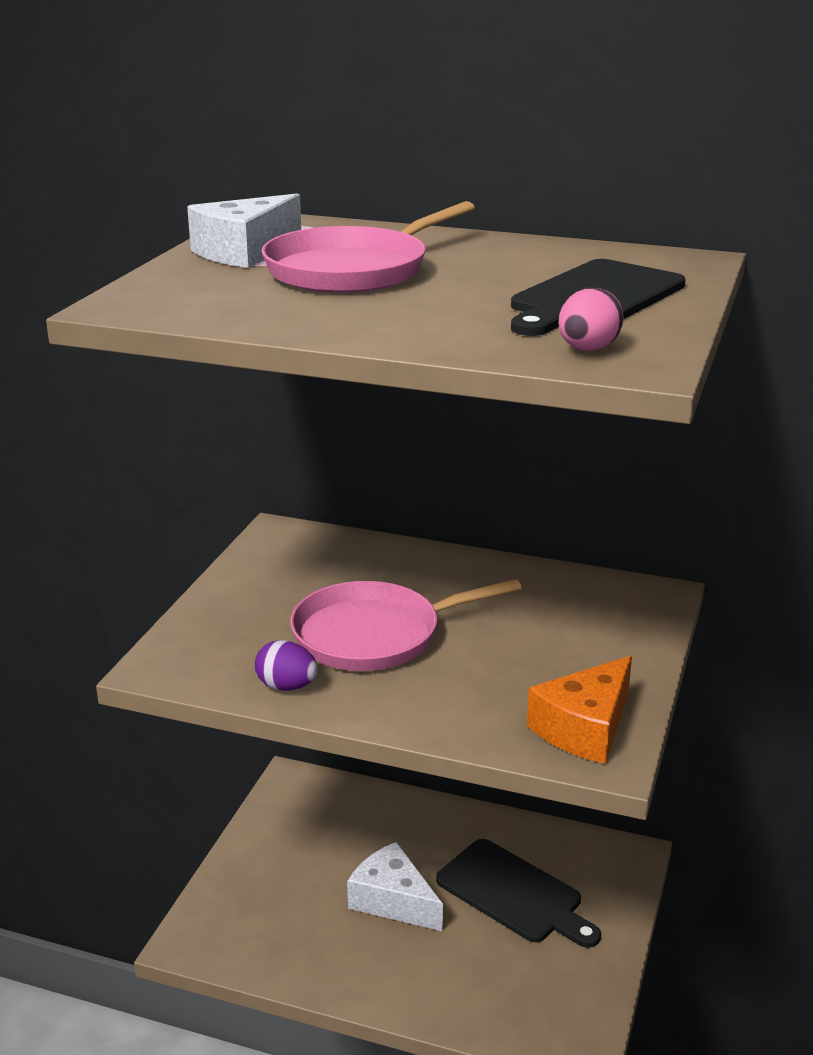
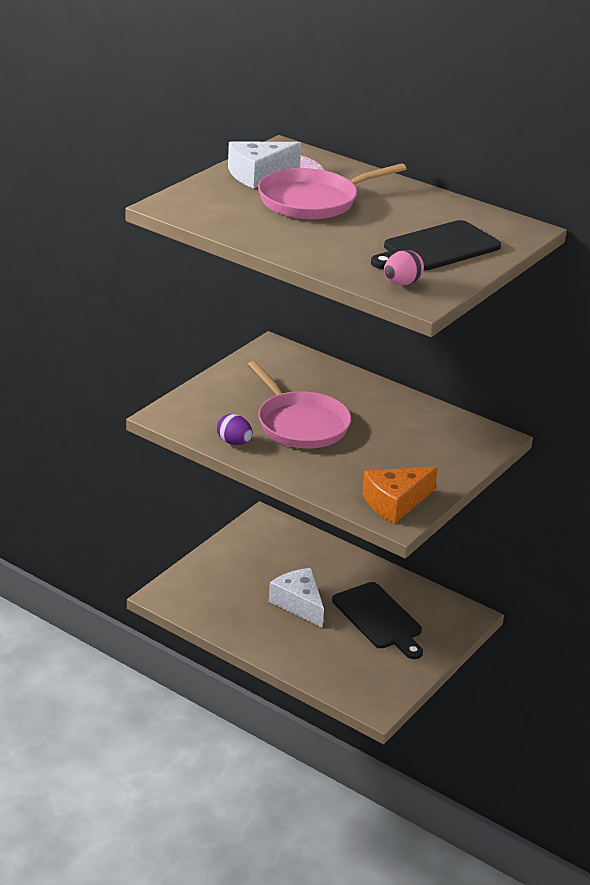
camera: 15 degrees right, 5 degrees up
(374, 635) = (300, 424): pink pan -> pink pan turned 120 degrees counterclockwise

